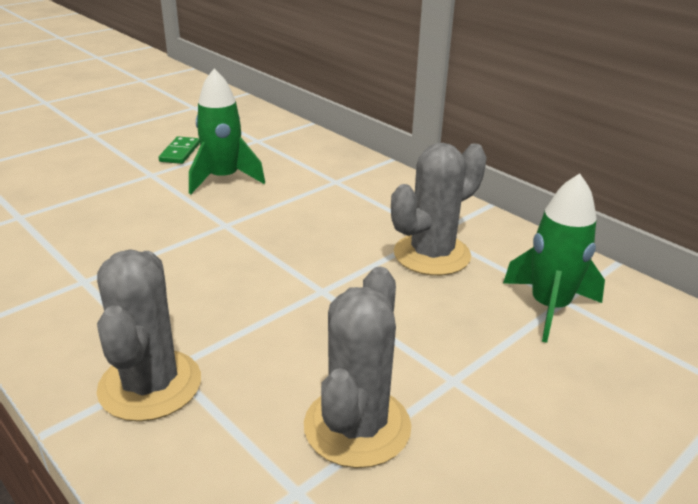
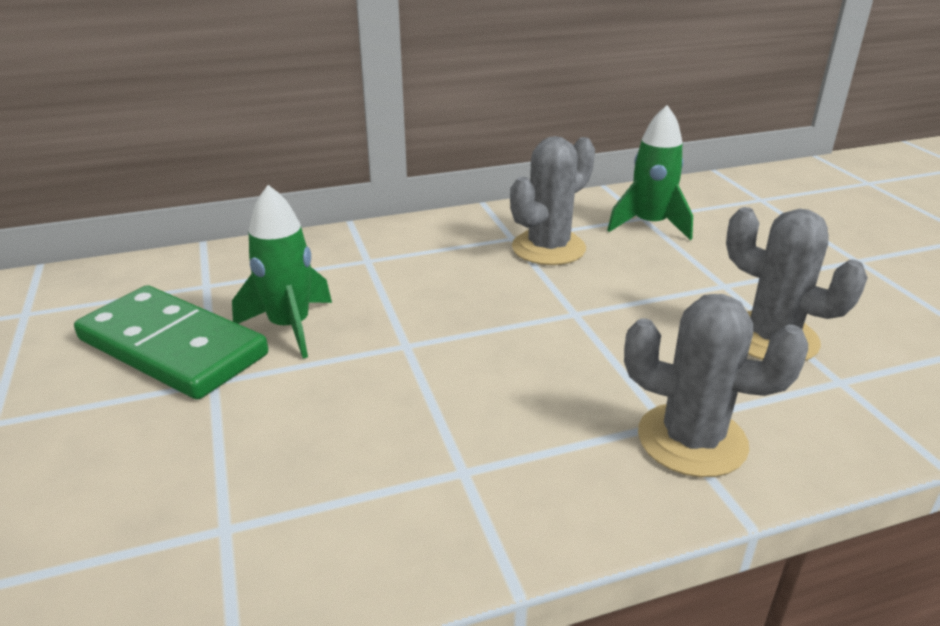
camera: 65 degrees left, 0 degrees up
(180, 152) = (172, 347): green domino -> green domino, size x2.41
(432, 255) = (548, 248): grey cactus -> grey cactus turned 60 degrees clockwise

